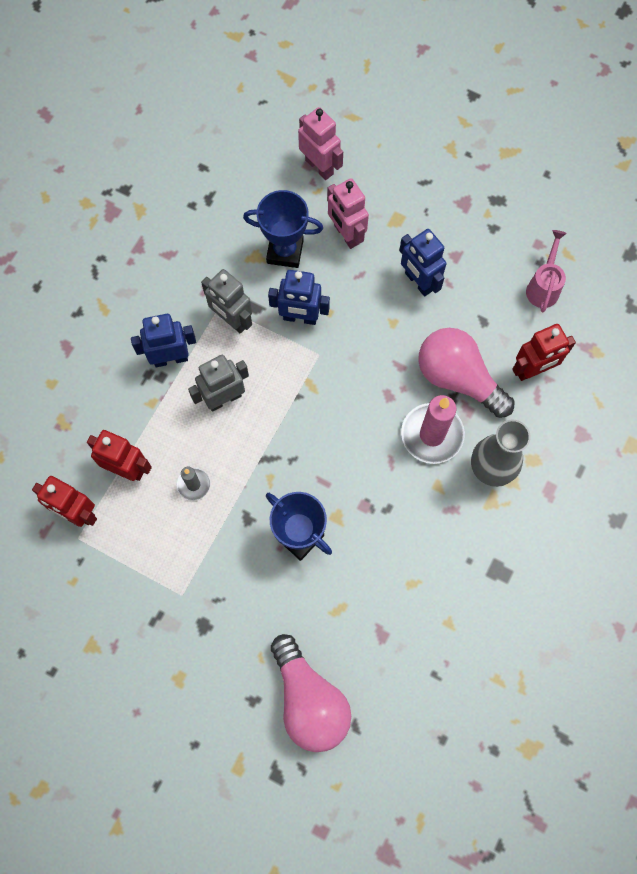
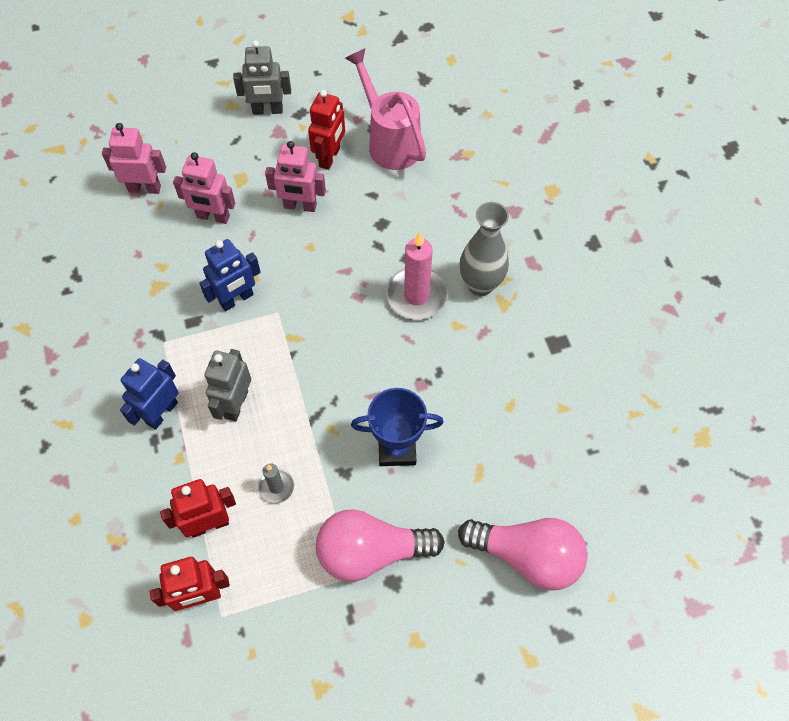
camera: 45 degrees left, 10 degrees down
(232, 320) = (184, 344): grey robot -> grey robot (267, 110)
(285, 251) = (177, 264): blue trophy -> none
(418, 282) = (300, 206): blue robot -> pink robot
(458, 378) = (395, 244): pink light bulb -> pink light bulb (371, 552)
(533, 370) = (439, 198): red robot -> red robot (330, 157)
(543, 286) = (389, 141): pink watering can -> pink watering can, size x1.69

